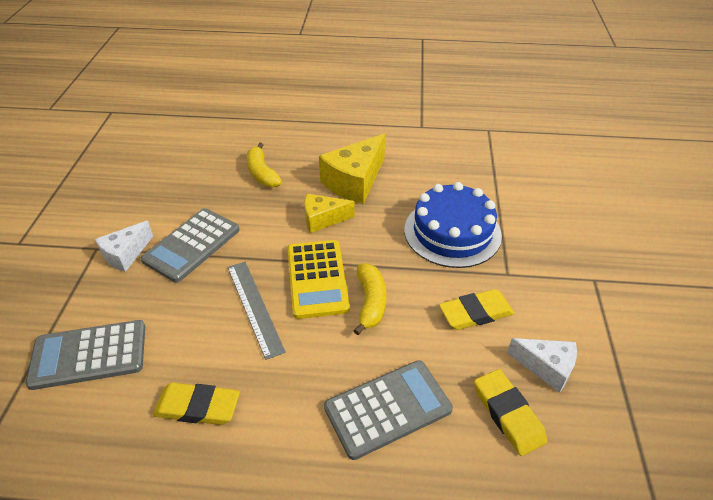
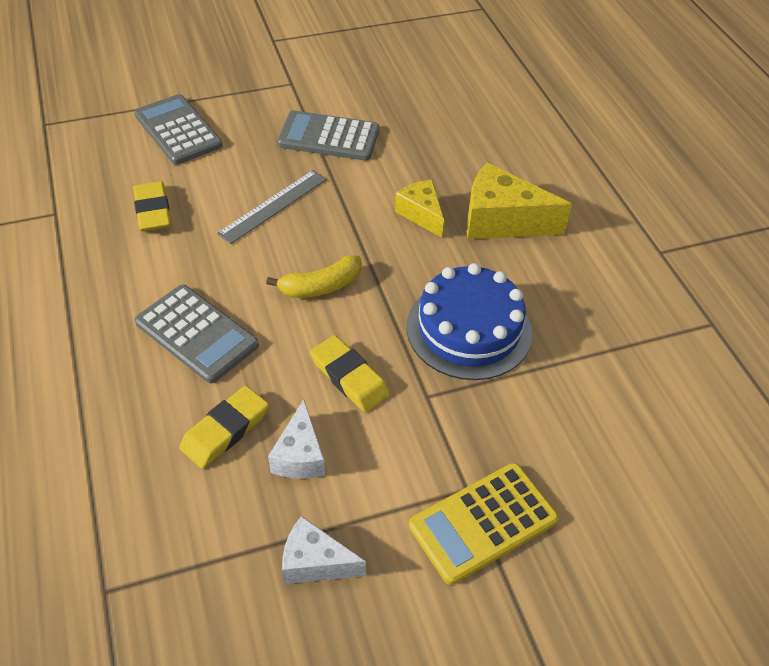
camera: 65 degrees right, 5 degrees up
(126, 254) = (294, 103): white cheese -> white cheese (315, 562)
(262, 173) = (463, 145): yellow banana -> none
(317, 279) = (332, 237): yellow calculator -> yellow calculator (483, 523)

